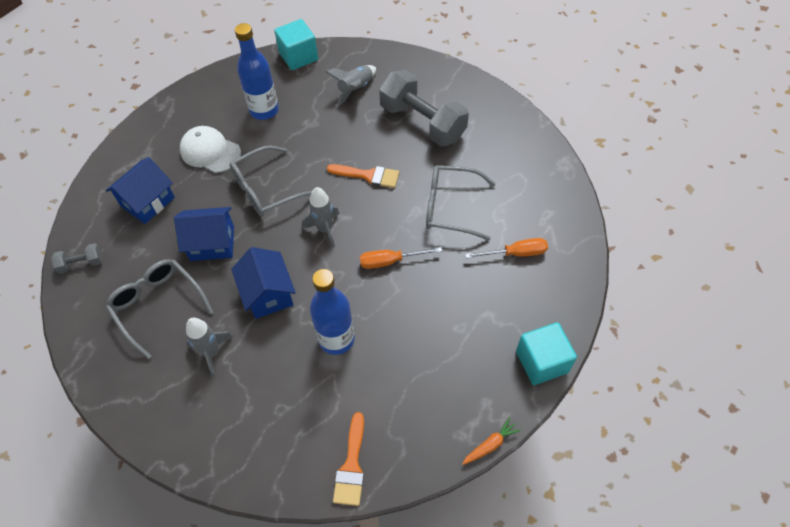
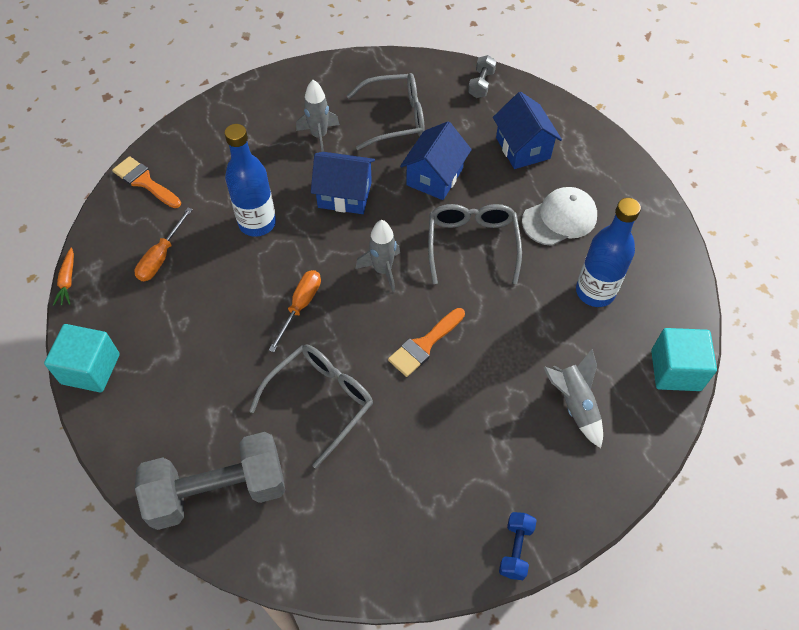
camera: 120 degrees right, 0 degrees up
(422, 122) = (467, 449): grey dumbbell -> grey dumbbell (218, 491)
(461, 79) = (515, 549): none -> blue dumbbell
(515, 253) = (214, 427): orange screwdriver -> orange screwdriver (161, 257)

